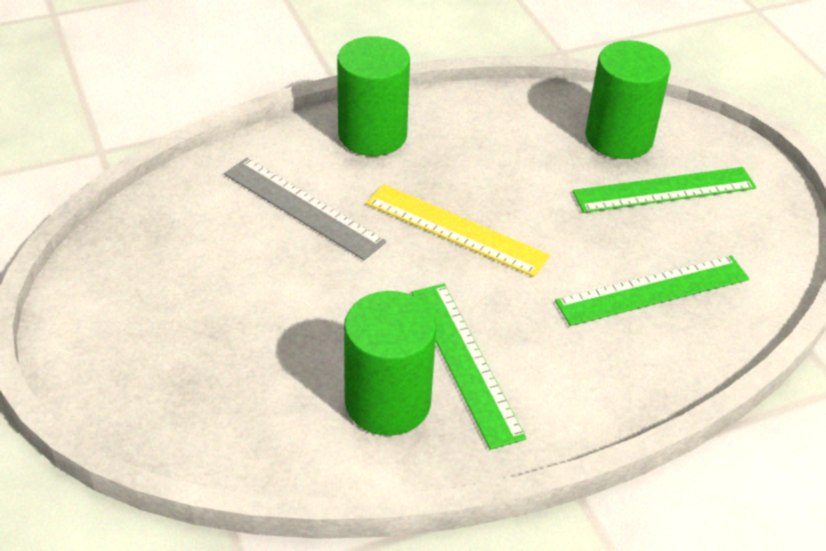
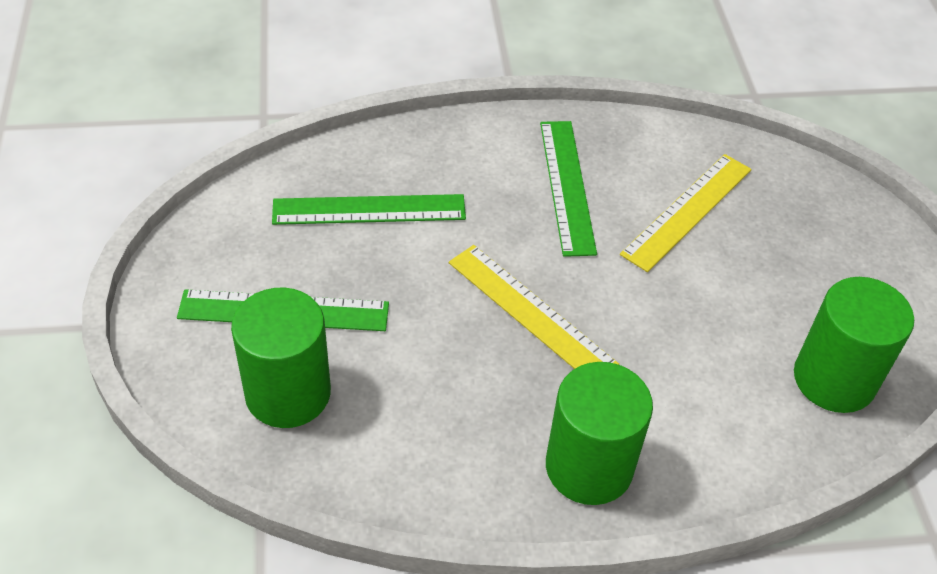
camera: 165 degrees left, 5 degrees up
(303, 207) = (689, 376): grey ruler -> none
(325, 362) = (687, 211): none -> yellow ruler
(387, 402) = (640, 170): green cylinder -> green cylinder (834, 379)

